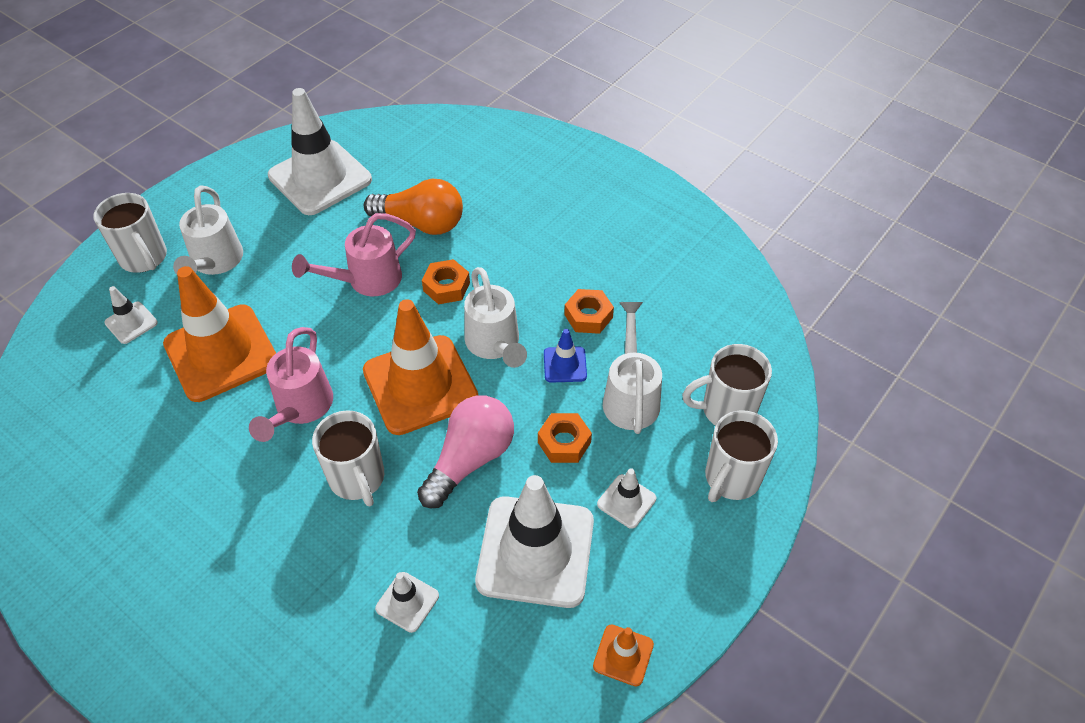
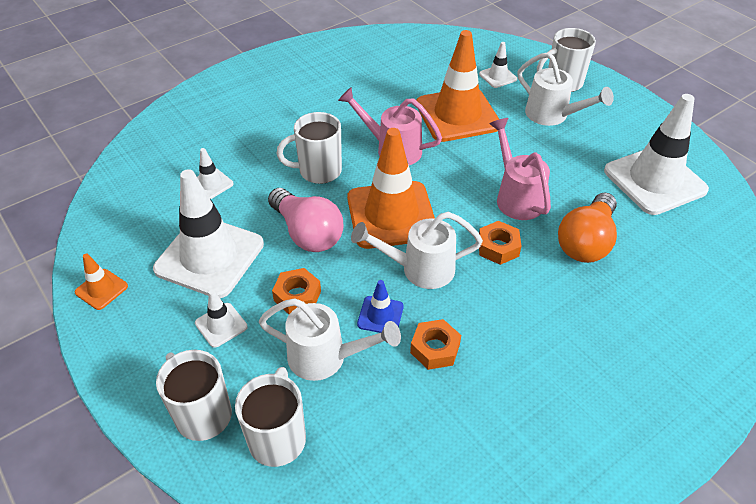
camera: 105 degrees right, 5 degrees down
(215, 262) = (552, 116): white watering can -> white watering can turned 150 degrees counterclockwise

